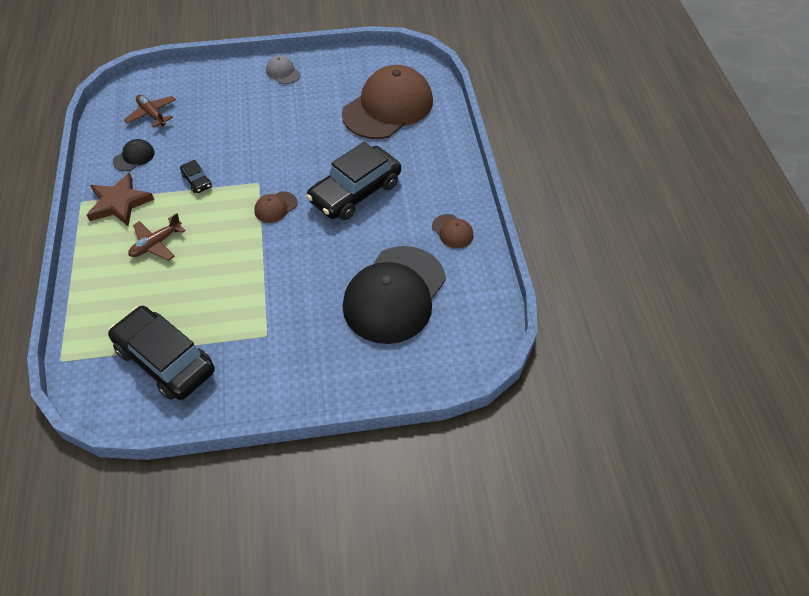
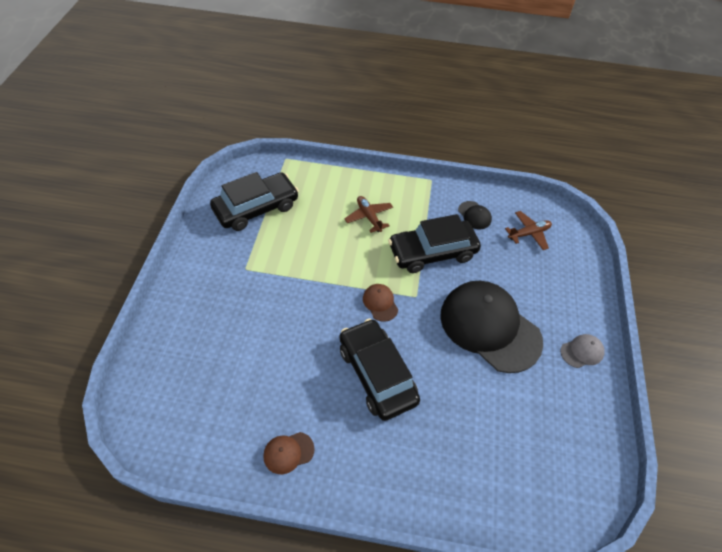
camera: 105 degrees right, 0 degrees up
(119, 203) = (422, 201): brown star -> none
(197, 181) = (432, 252): black car -> black car, size x2.34
(388, 107) = (502, 448): brown cap -> none
(394, 294) = (237, 371): black cap -> black cap (489, 327)

